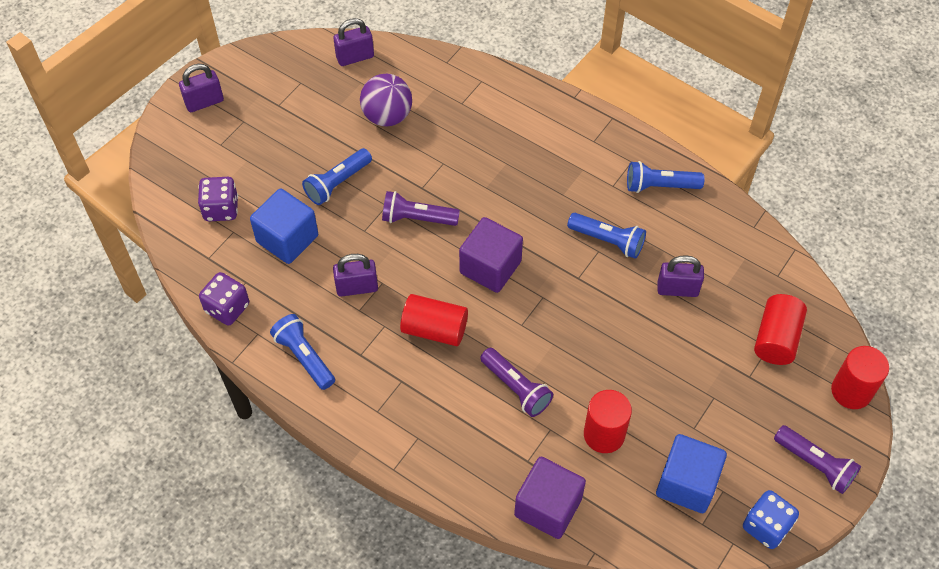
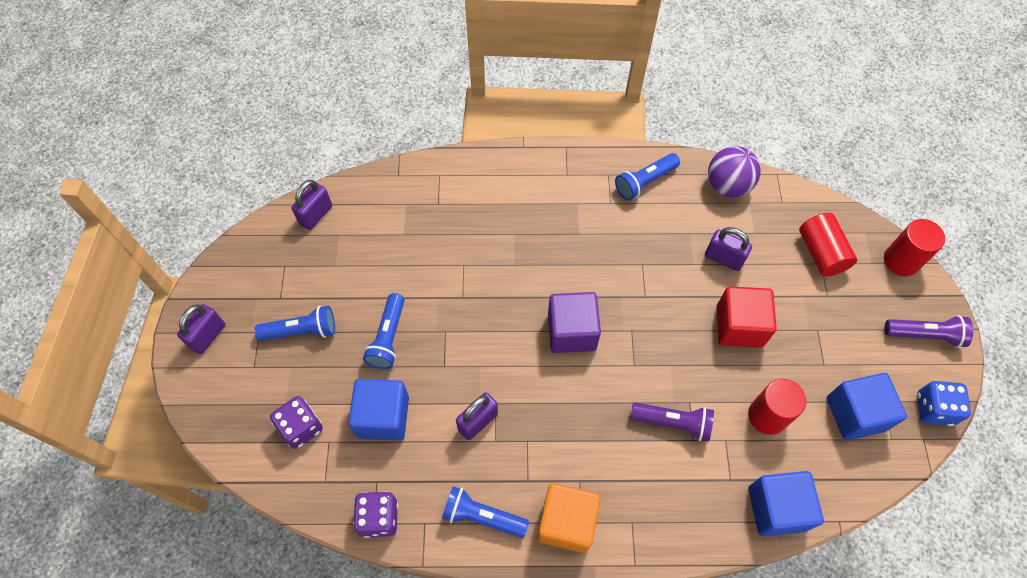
camera: 35 degrees left, 5 degrees up
(366, 403) = (566, 522): none -> orange cube
(387, 116) = (384, 251): purple ball -> purple ball (727, 185)
(417, 218) = (480, 327): purple flashlight -> none
(434, 329) = (570, 416): red cylinder -> none
(548, 507) = (776, 508): purple cube -> blue cube
(608, 240) = (642, 251): blue flashlight -> blue flashlight (301, 330)
(642, 351) = (739, 326): none -> red cube
(677, 289) = (723, 258): purple padlock -> purple padlock turned 60 degrees clockwise

